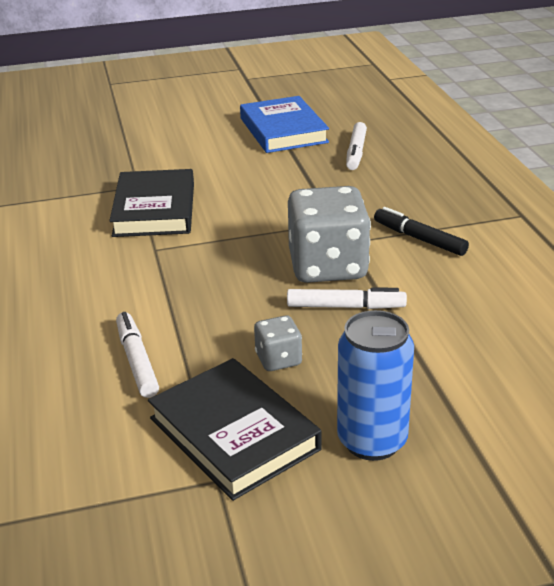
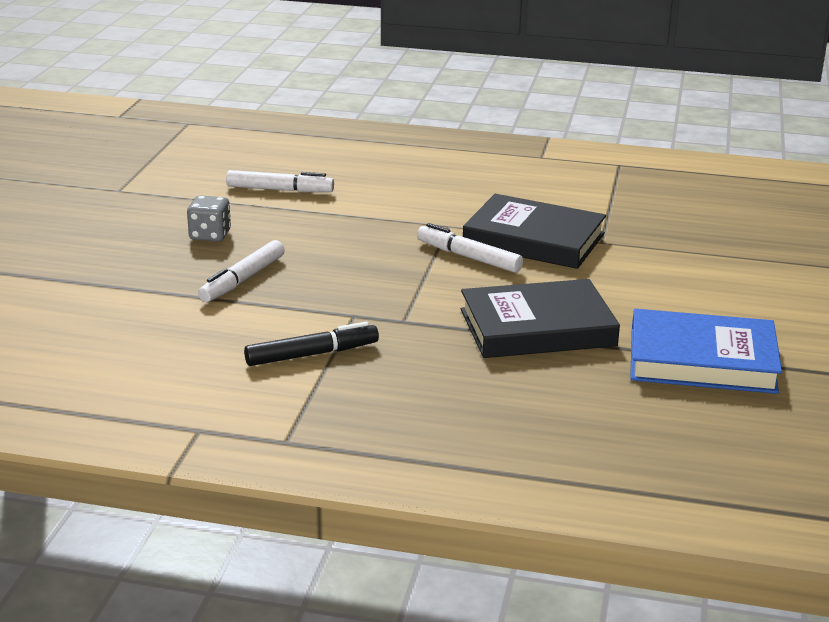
camera: 115 degrees right, 5 degrees down
(234, 434) = (152, 203): black book -> black book (537, 328)
(327, 266) = (319, 291): grey dice -> none
(356, 152) = (581, 390): white marker -> white marker (469, 257)
(372, 441) = (74, 242): blue can -> none

